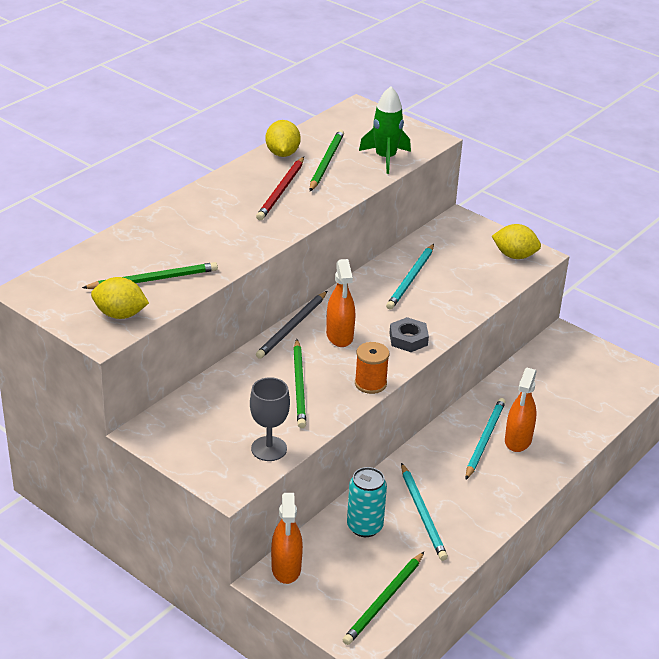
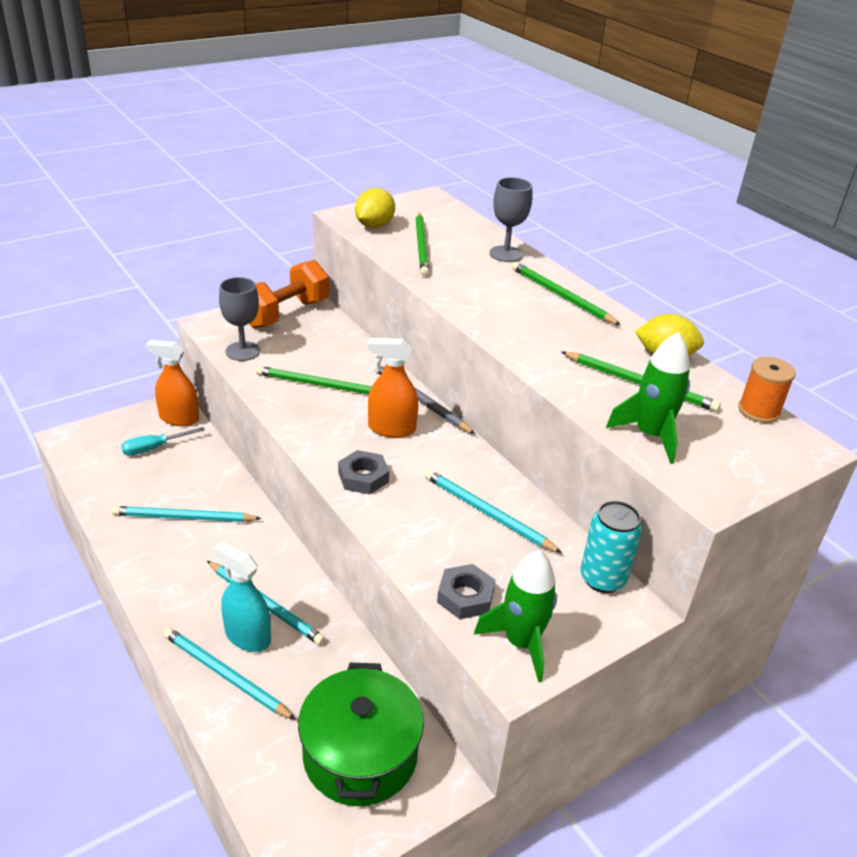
camera: 105 degrees right, 0 degrees up
(146, 232) = (506, 254): none -> grey goblet
(182, 439) = (285, 314): none -> orange dumbbell
(281, 191) = (572, 339): red pencil -> none
(342, 569) = (154, 448): none -> turquoise screwdriver
(364, 527) = (194, 474): turquoise can -> turquoise can (602, 578)
(370, 383) = (299, 430): orange spool -> orange spool (758, 411)
(384, 600) = (99, 463): green pencil -> green pencil (561, 296)
(493, 279) = (465, 596): none -> grey nut
(514, 256) = (521, 643): yellow lemon -> green rocket
(518, 440) = (247, 636): orange spray bottle -> turquoise spray bottle
(555, 441) = (225, 675): none -> turquoise pencil
(570, 369) = (360, 755): none -> green pot

